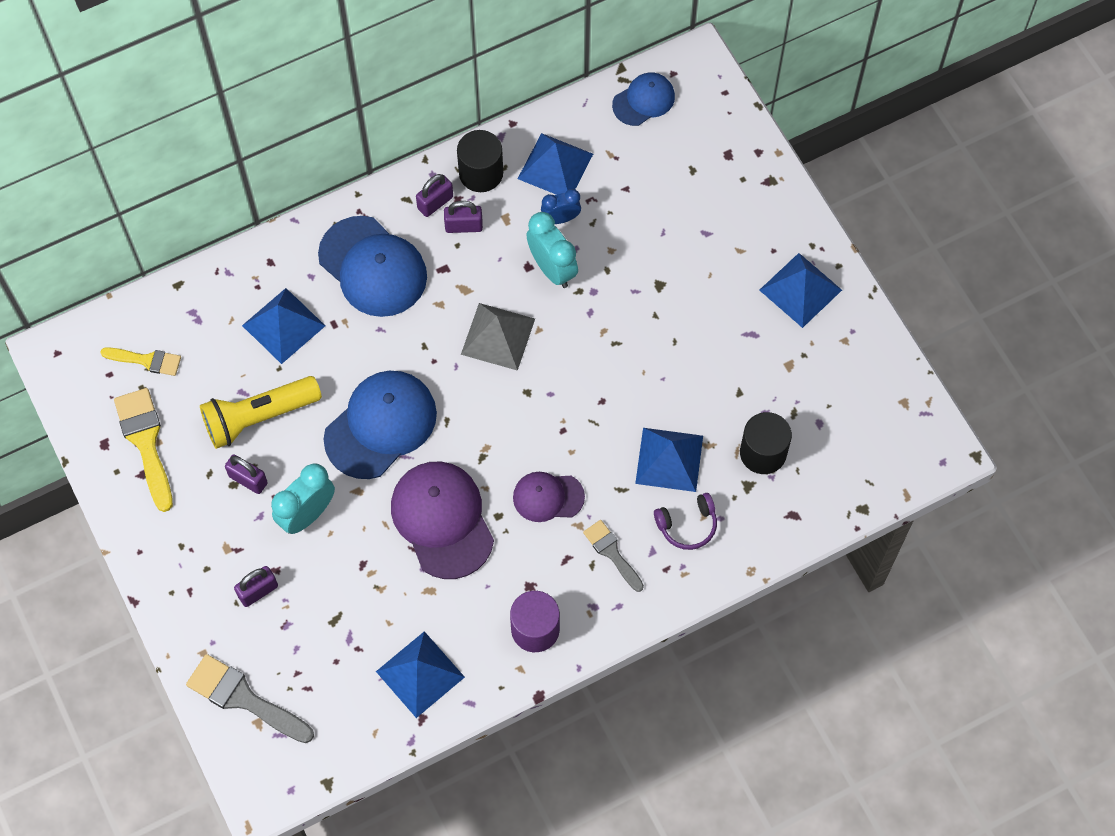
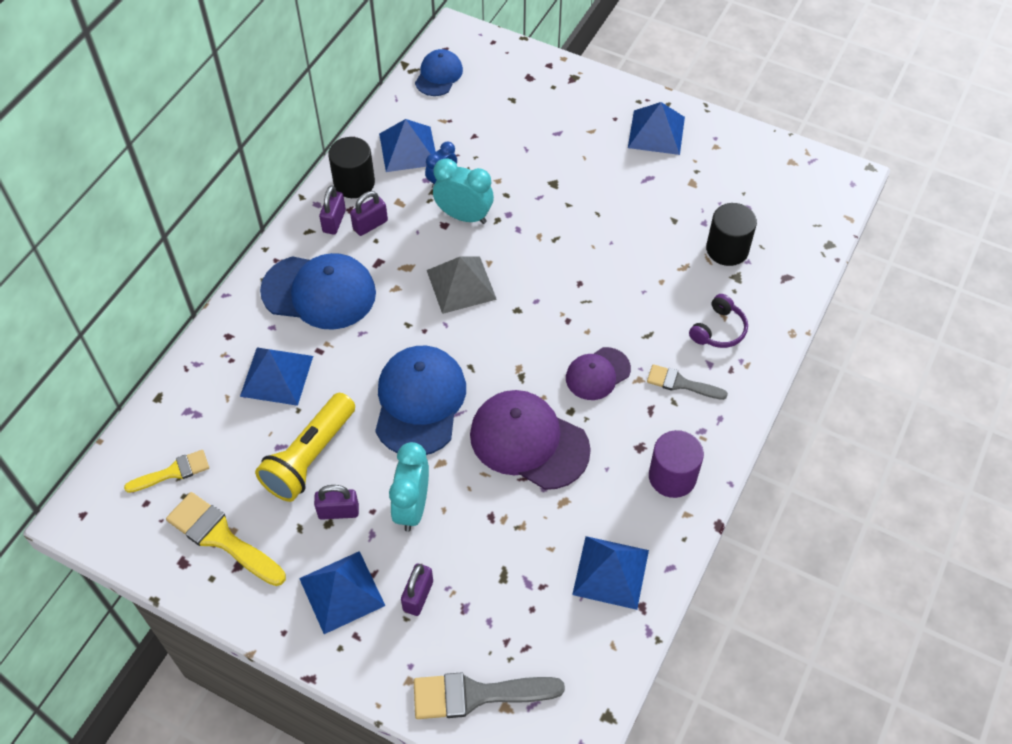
camera: 35 degrees left, 10 degrees down
(669, 459) = (664, 293): blue pyramid -> blue pyramid (342, 591)

